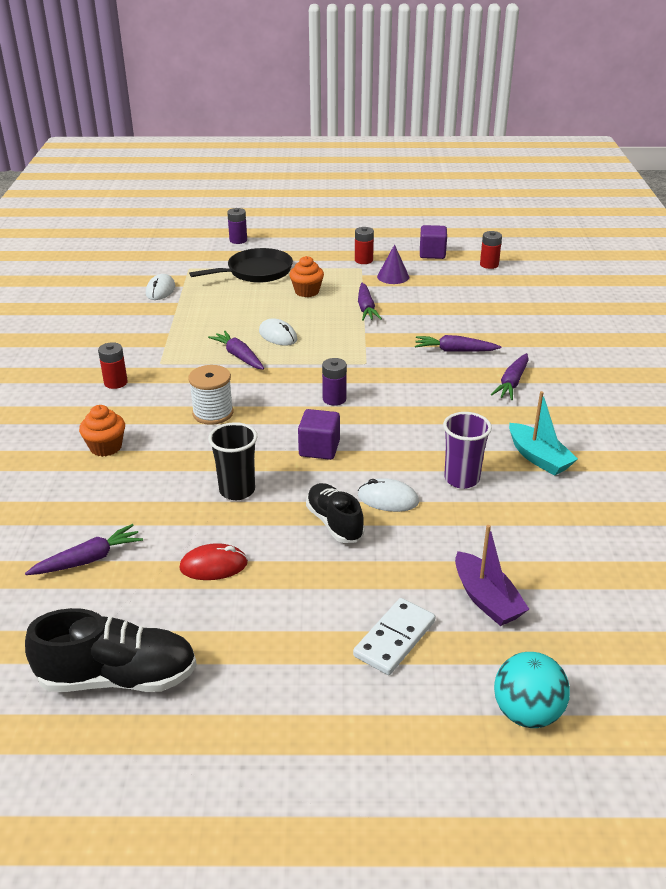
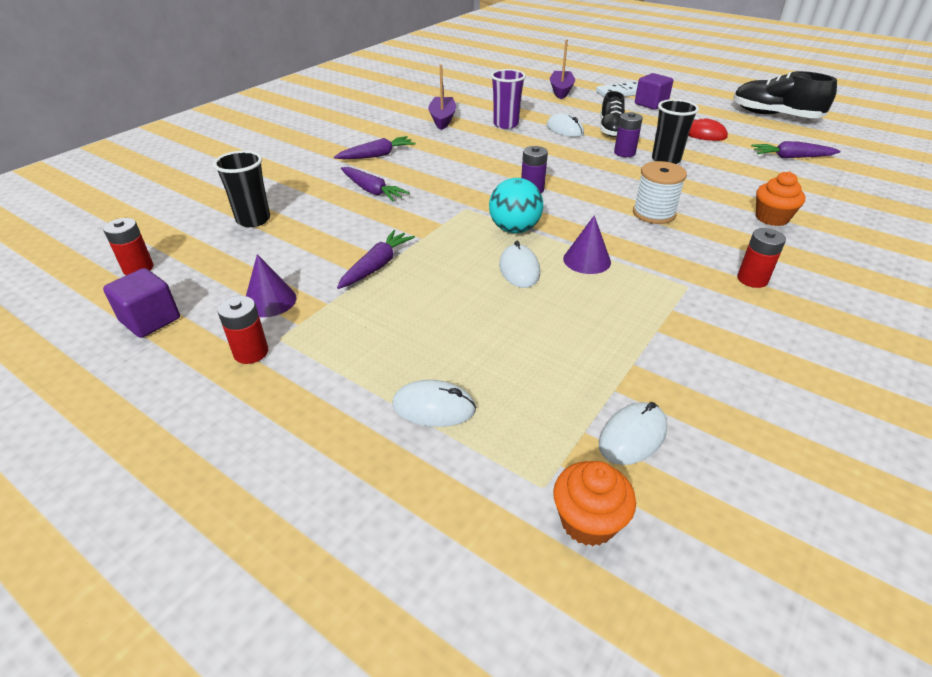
camera: 145 degrees left, 5 degrees up
(238, 240) = (366, 548): purple battery -> purple battery (624, 153)
(239, 356) = (587, 260): purple carrot -> purple cone
(256, 272) = (434, 407): black pan -> white mouse
(307, 291) = (409, 324): orange cupcake -> orange cupcake (588, 521)
(319, 449) = (582, 163): purple cube -> purple cube (651, 104)
(489, 304) = (253, 220): none -> black cup
(527, 712) = (586, 69): turquoise ball -> turquoise ball (514, 229)
(538, 458) = (442, 119): turquoise boat -> purple boat

